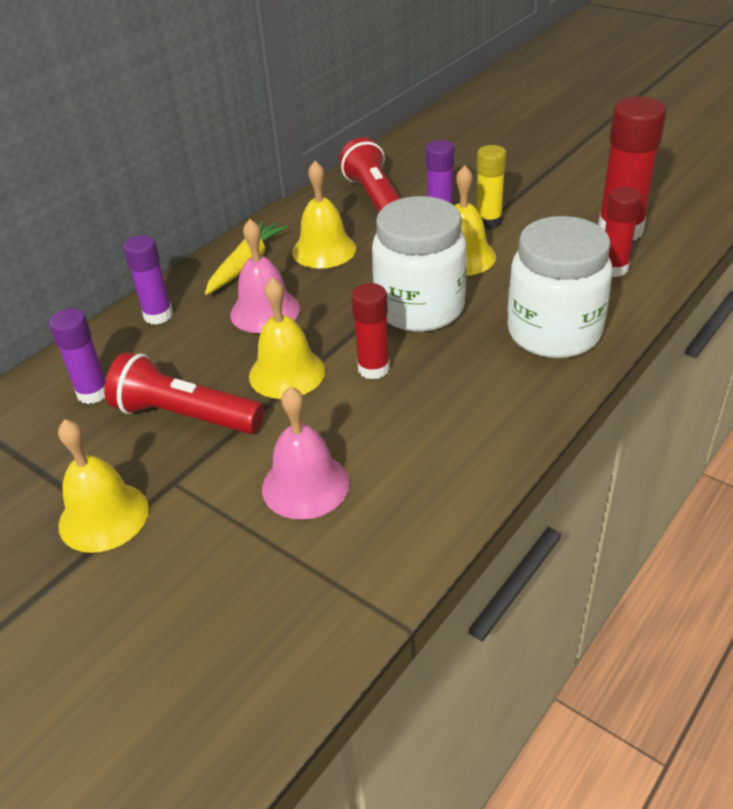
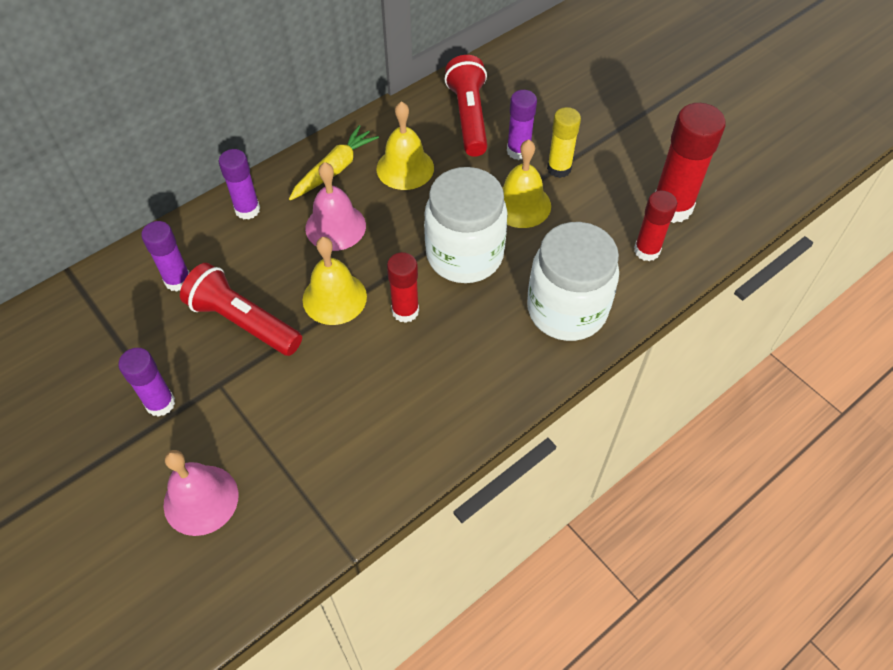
camera: 10 degrees right, 15 degrees up
(103, 516) = (160, 403): yellow bell -> purple glue stick
(305, 485) = (317, 413): pink bell -> pink bell (201, 499)

